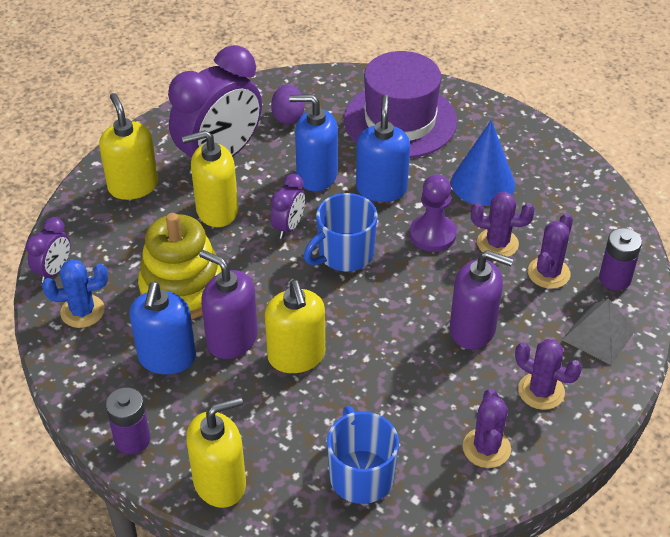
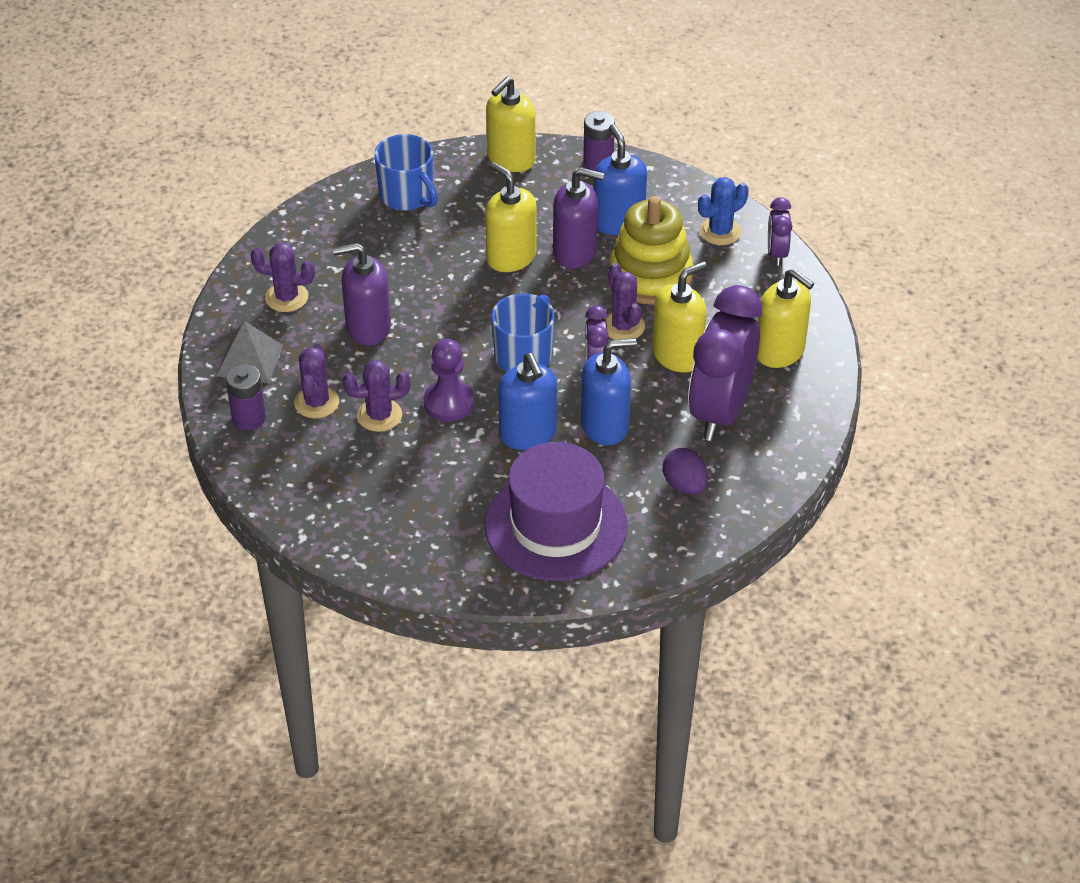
camera: 155 degrees right, 0 degrees up
(483, 183) = (423, 477): blue cone -> none
(486, 448) = (316, 243): purple cactus -> purple cactus (623, 326)

